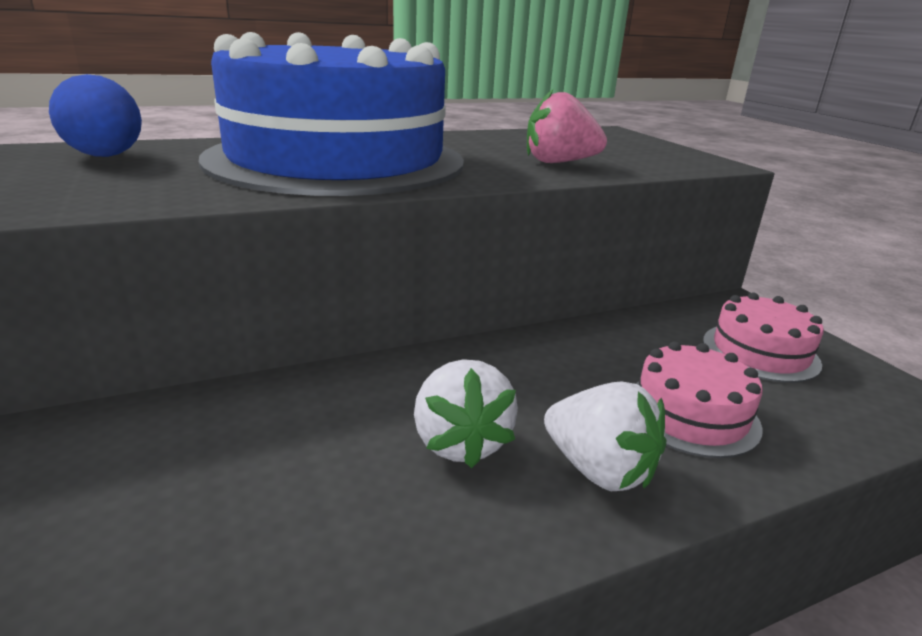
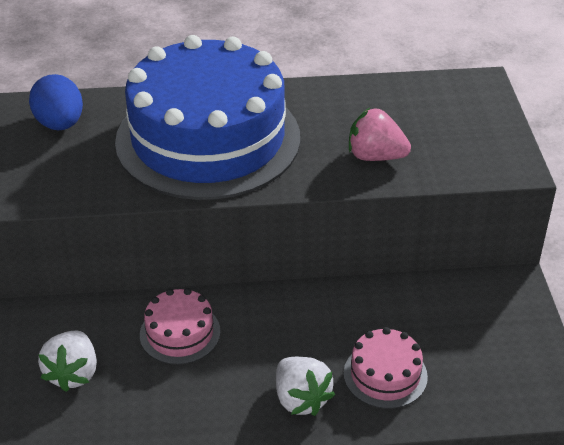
camera: 20 degrees right, 15 degrees up
(460, 442) = (234, 366): white strawberry -> white strawberry (73, 373)
(760, 352) = (483, 334): pink cake -> pink cake (180, 333)

